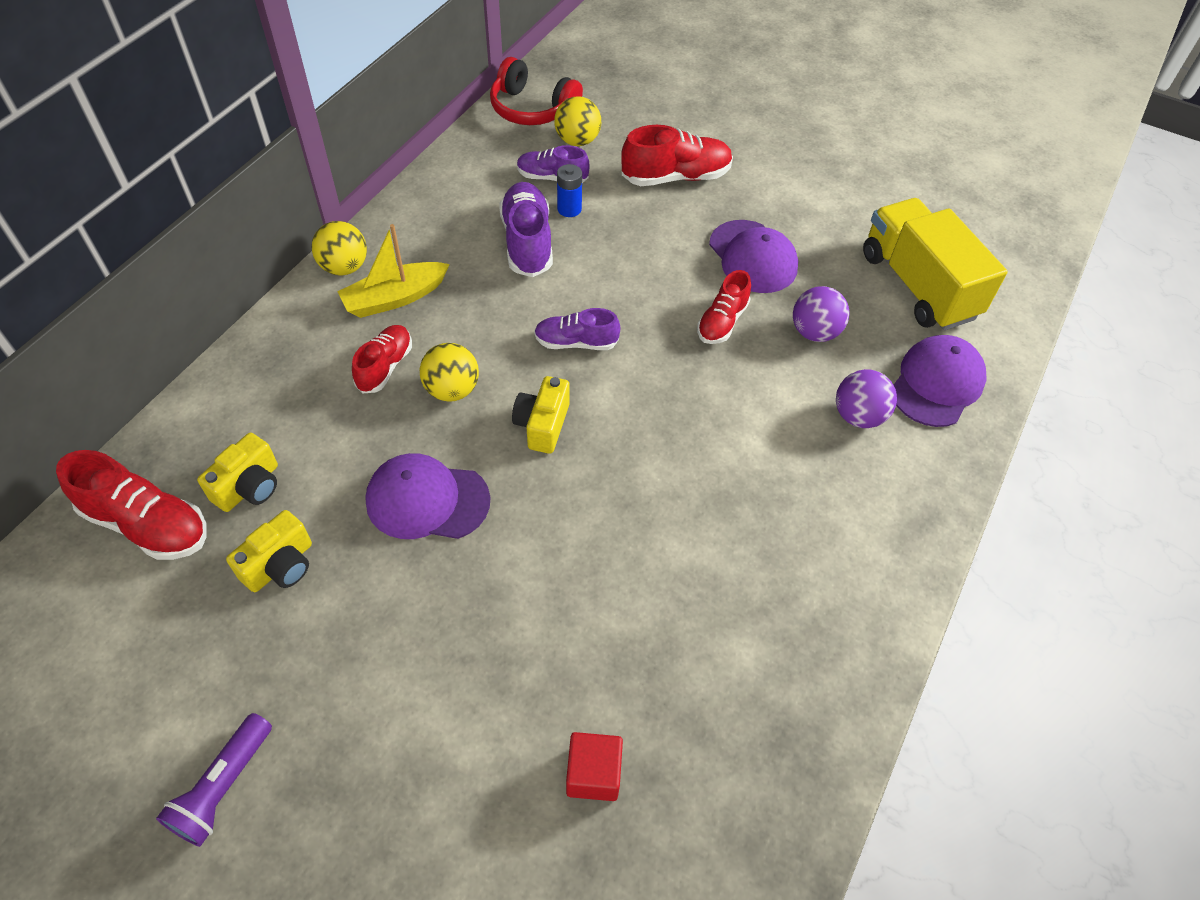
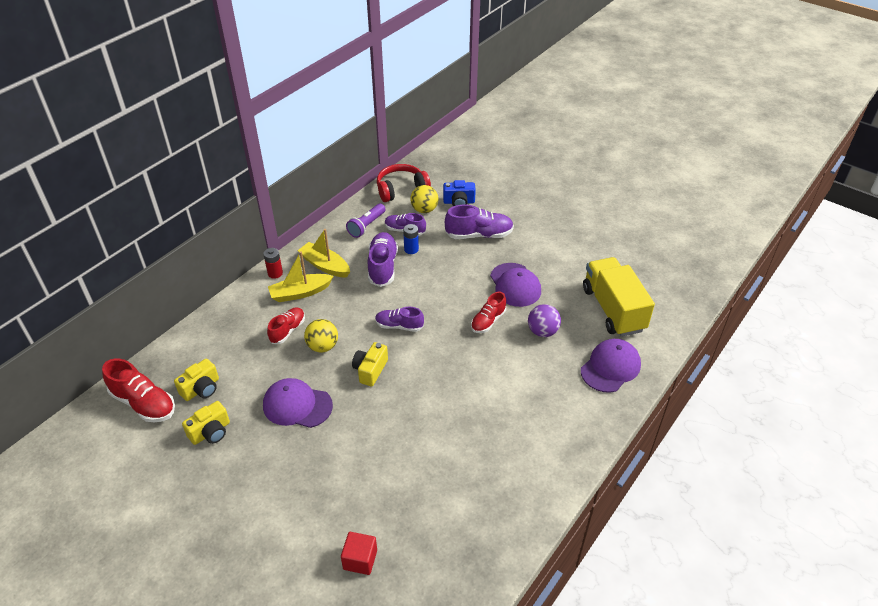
camera: 10 degrees right, 10 degrees down
(223, 787) = (161, 542): purple flashlight -> purple flashlight (366, 226)
(344, 267) = (275, 273): yellow ball -> red battery
(428, 247) = (325, 265): none -> yellow boat
(532, 109) = (401, 189): red headphones -> red headphones turned 120 degrees clockwise
(631, 124) = (459, 202): none -> blue camera
(676, 177) = (479, 235): red shoe -> purple shoe
(858, 416) = (557, 382): purple ball -> none

